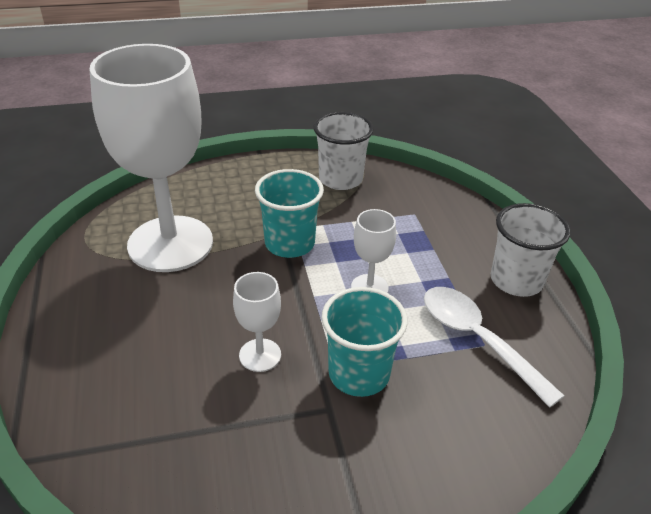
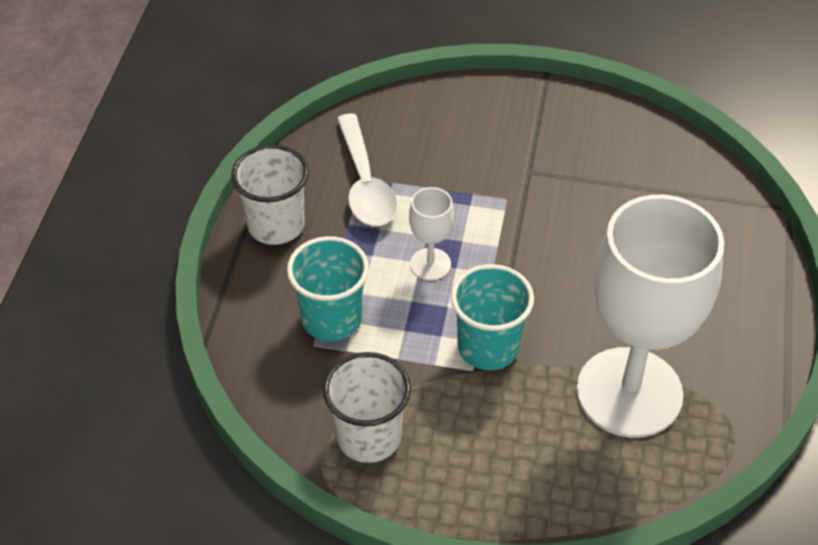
camera: 155 degrees left, 10 degrees up
(260, 355) = (569, 230): white goblet -> none
(359, 374) = (489, 188): turquoise cup -> turquoise cup (331, 319)

